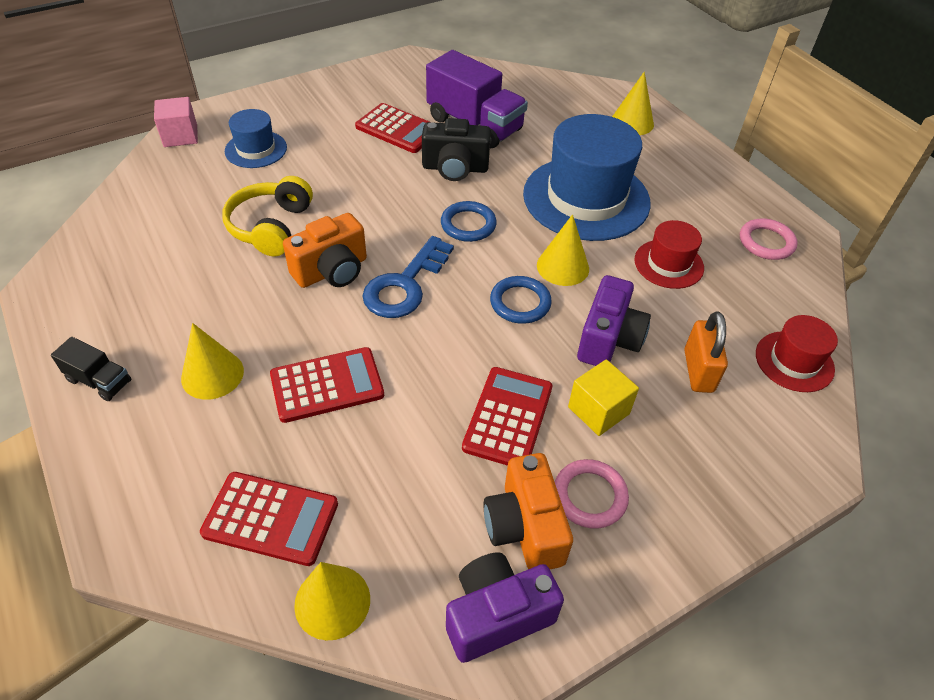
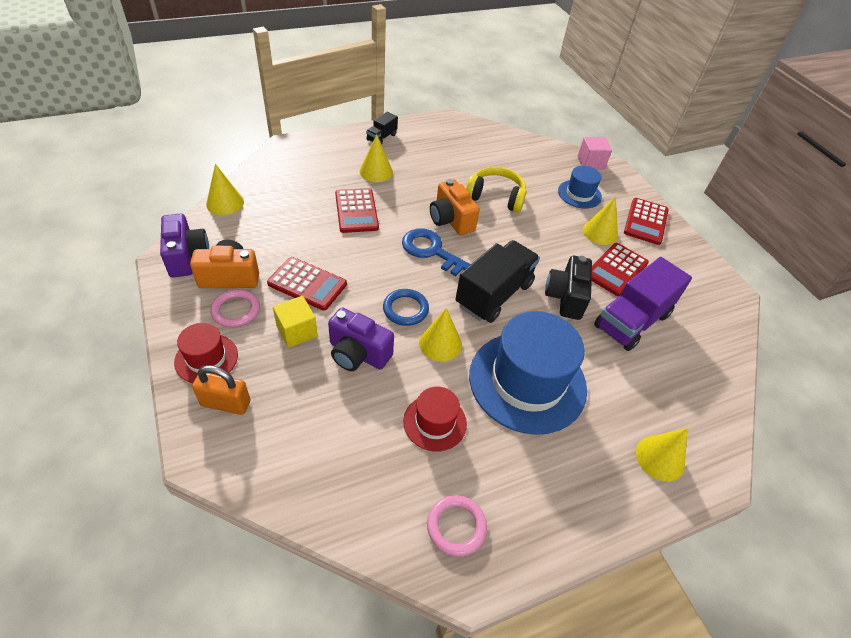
camera: 95 degrees right, 0 degrees up
(271, 518) = (278, 187): red calculator -> red calculator (646, 222)
(333, 137) = (600, 232): none -> yellow cone
(468, 225) = (494, 294): blue ring -> black truck
(698, 371) = (312, 404): orange padlock -> orange padlock (226, 403)
(794, 361) = (300, 483): red hat -> red hat (206, 358)

